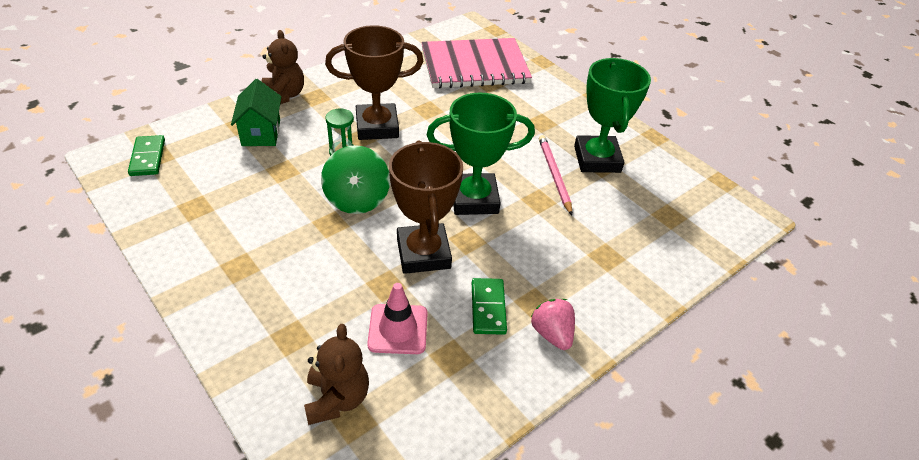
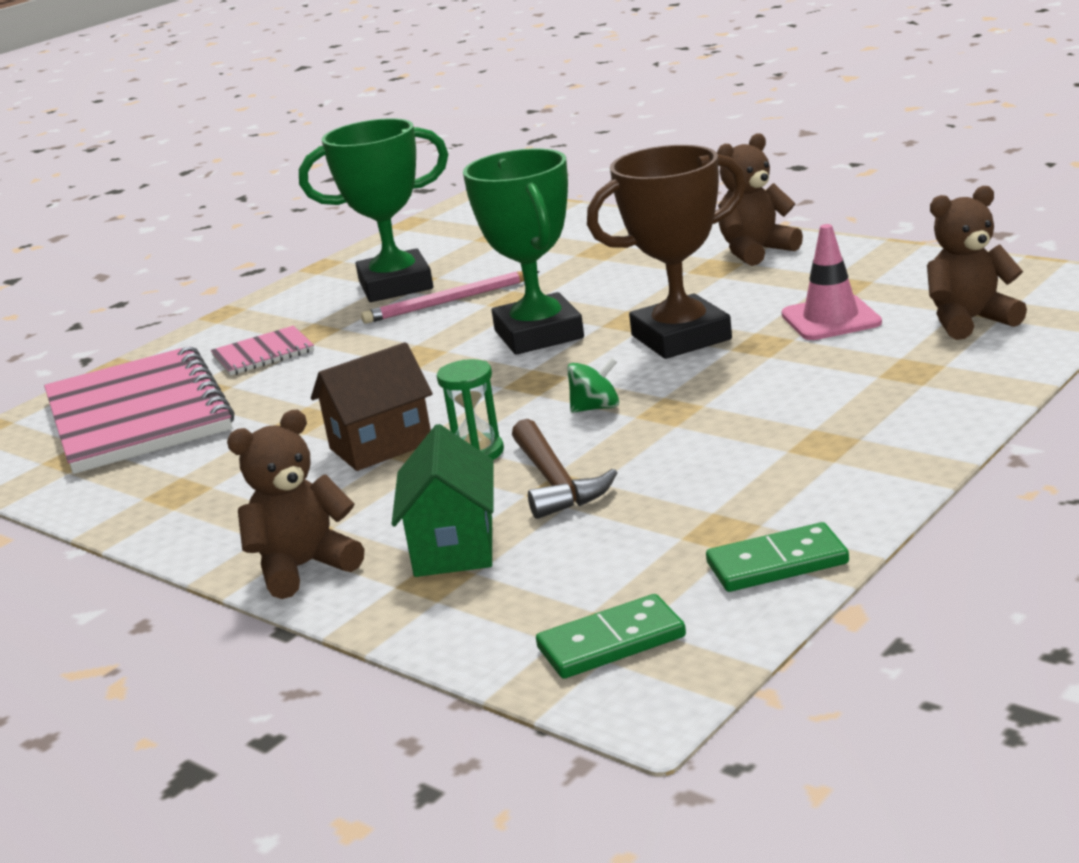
camera: 95 degrees left, 20 degrees down
(261, 133) = (454, 547): green house -> green house turned 75 degrees counterclockwise
(289, 170) = (555, 482): none -> brown hammer
(357, 199) = (596, 408): green spinning top -> green spinning top, size x0.53
(377, 127) = (381, 446): brown trophy -> brown house
(488, 308) = (746, 285): green domino -> green domino (777, 563)
(522, 104) = (263, 354): none -> pink notebook
(552, 334) = (756, 251): pink strawberry -> brown teddy bear

